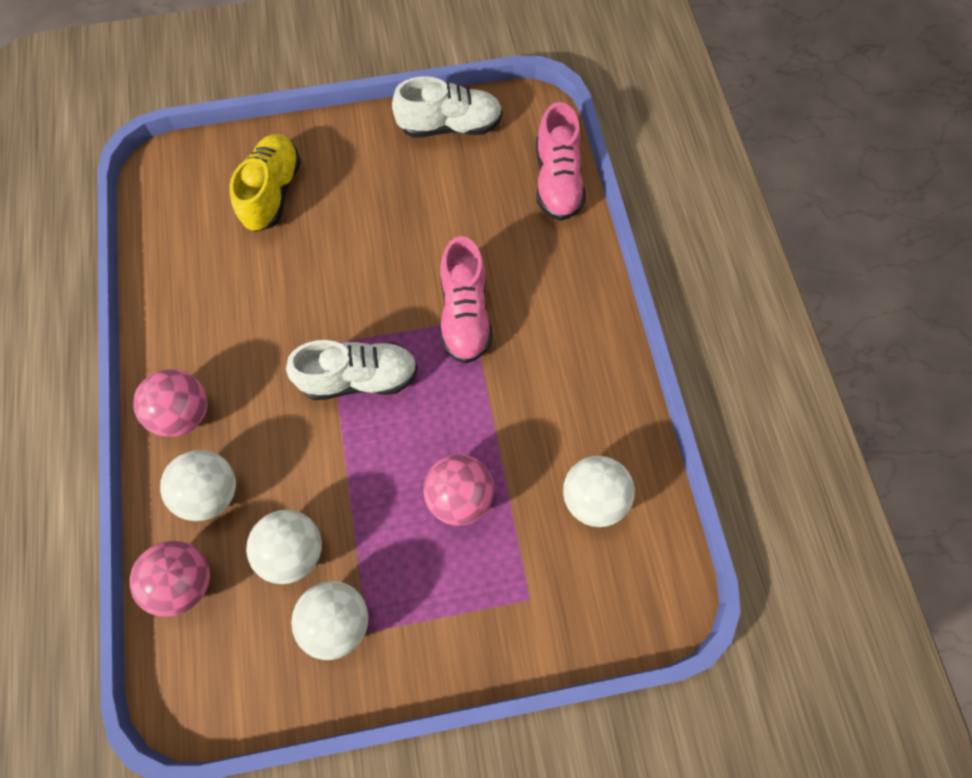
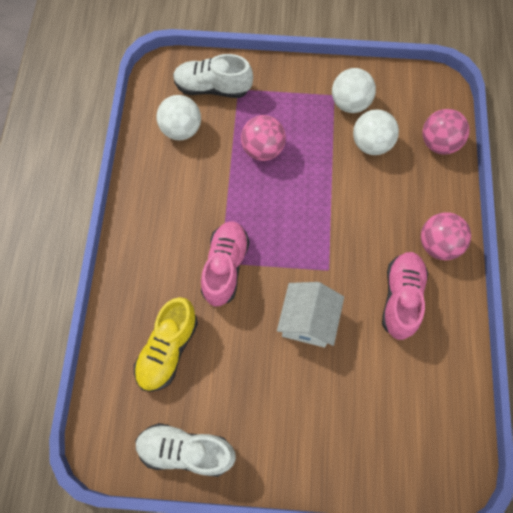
camera: 165 degrees left, 0 degrees up
(211, 492) = (421, 189): white ball -> none
(273, 192) = (357, 419): yellow shoe -> yellow shoe (168, 349)
(346, 277) = (308, 321): none -> white house
(359, 378) = (312, 239): white shoe -> white shoe (212, 88)
(557, 181) = (114, 365): pink shoe -> pink shoe (401, 298)

